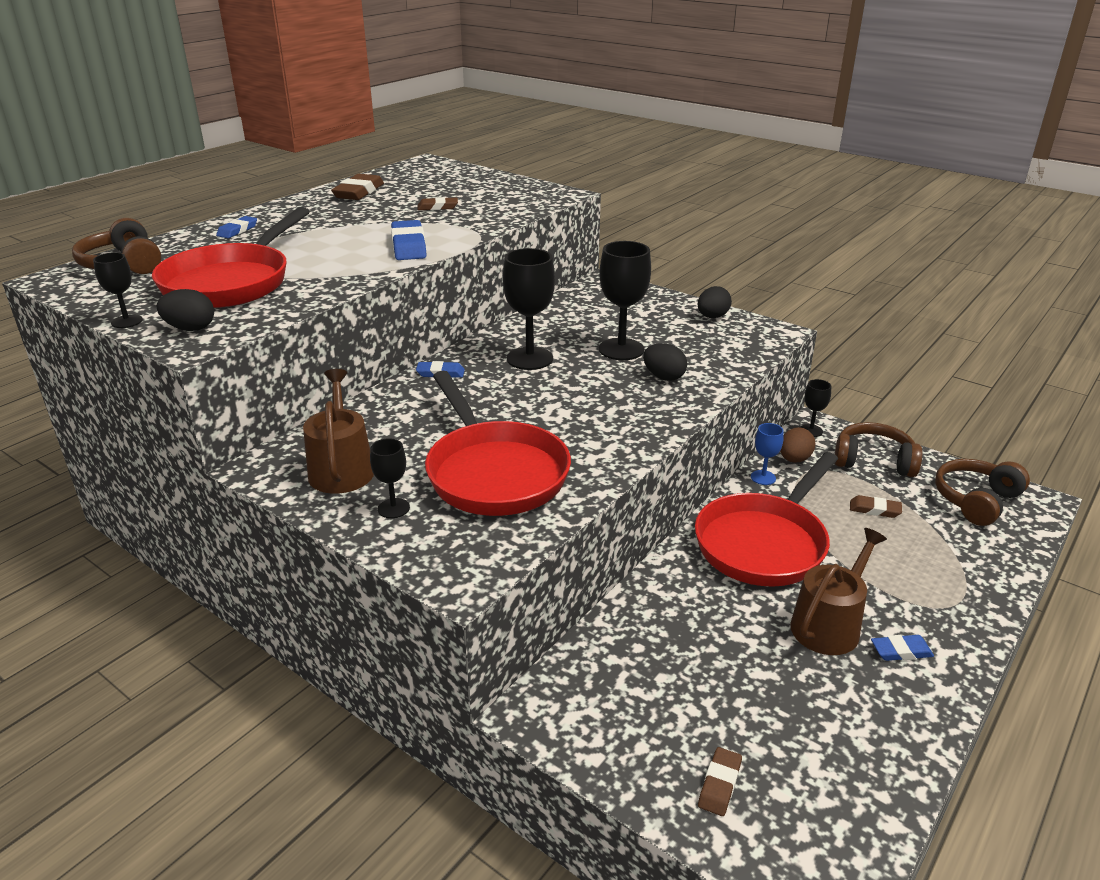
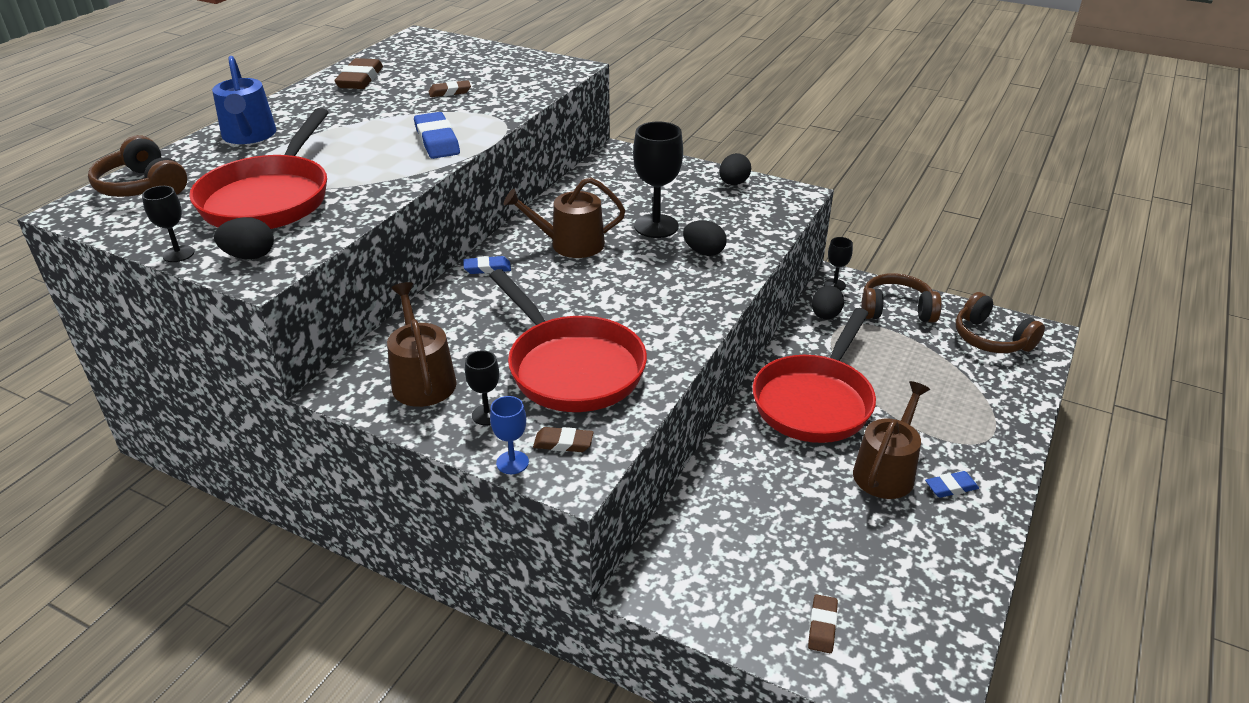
camera: 10 degrees left, 5 degrees up
(237, 230) = (249, 135): blue eraser -> blue watering can
(529, 358) = (570, 244): black goblet -> brown watering can
(763, 477) = (801, 337): blue goblet -> blue goblet (512, 462)
(794, 459) = (825, 316): brown egg -> black egg
(874, 509) = (905, 357): brown eraser -> brown eraser (563, 443)
(976, 500) = (991, 339): brown headphones -> brown headphones turned 75 degrees counterclockwise

